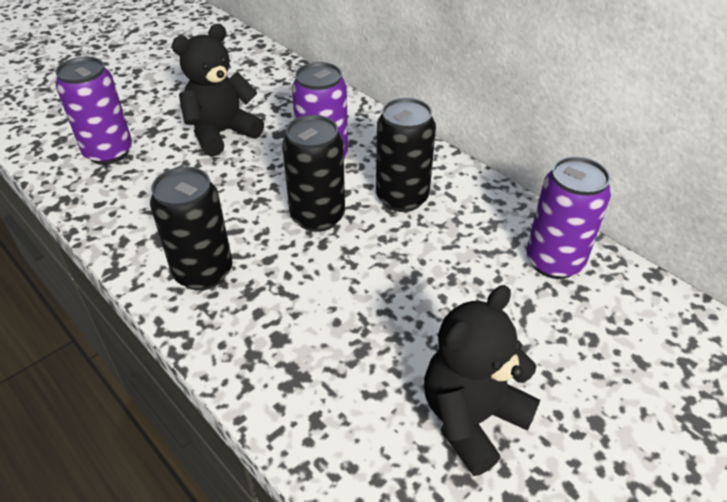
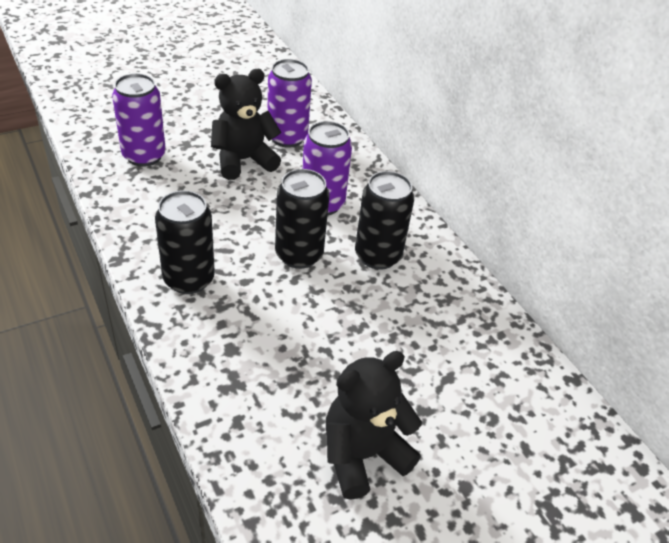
camera: 10 degrees right, 0 degrees up
(554, 261) = (488, 345): purple can -> purple can (287, 138)

